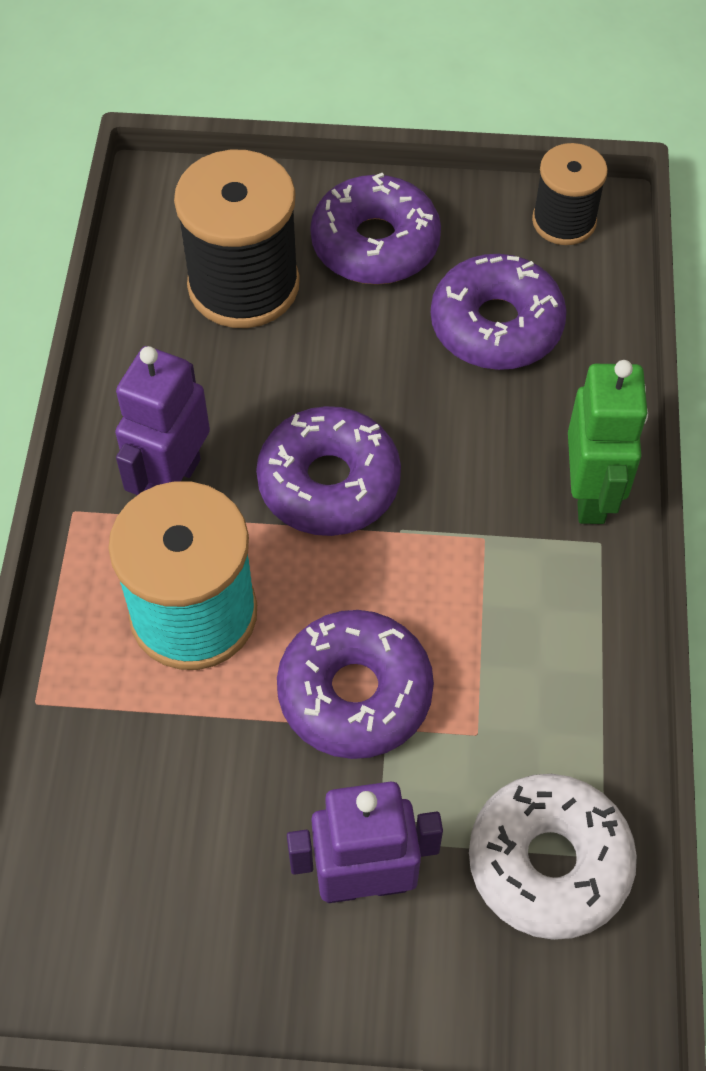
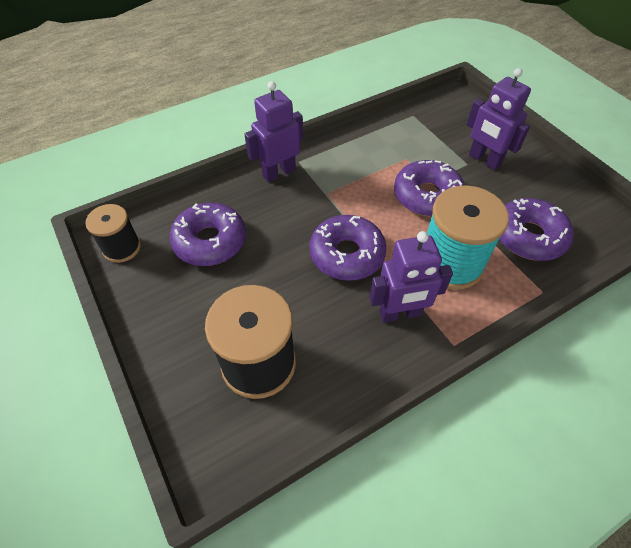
camera: 125 degrees left, 5 degrees down
(375, 244) = (187, 318): purple donut -> purple donut (528, 236)
(549, 862) = (428, 125): white donut -> none
(590, 494) = (279, 172): green robot -> purple robot

